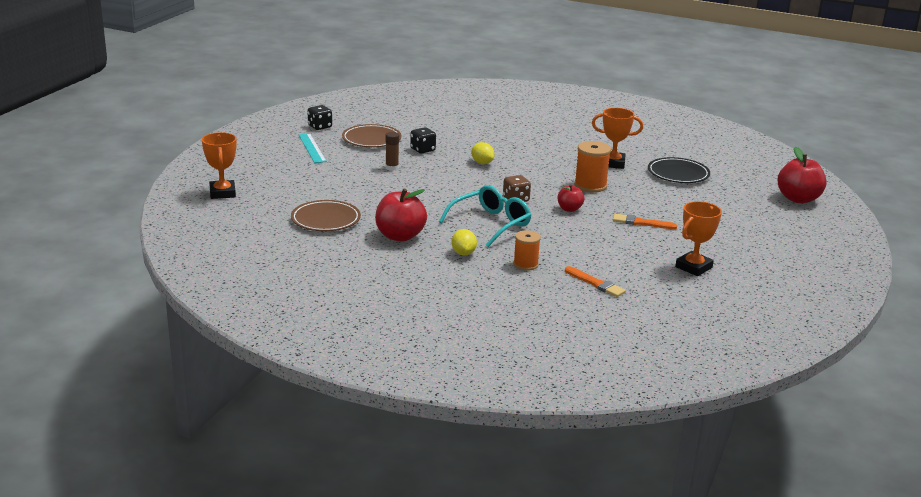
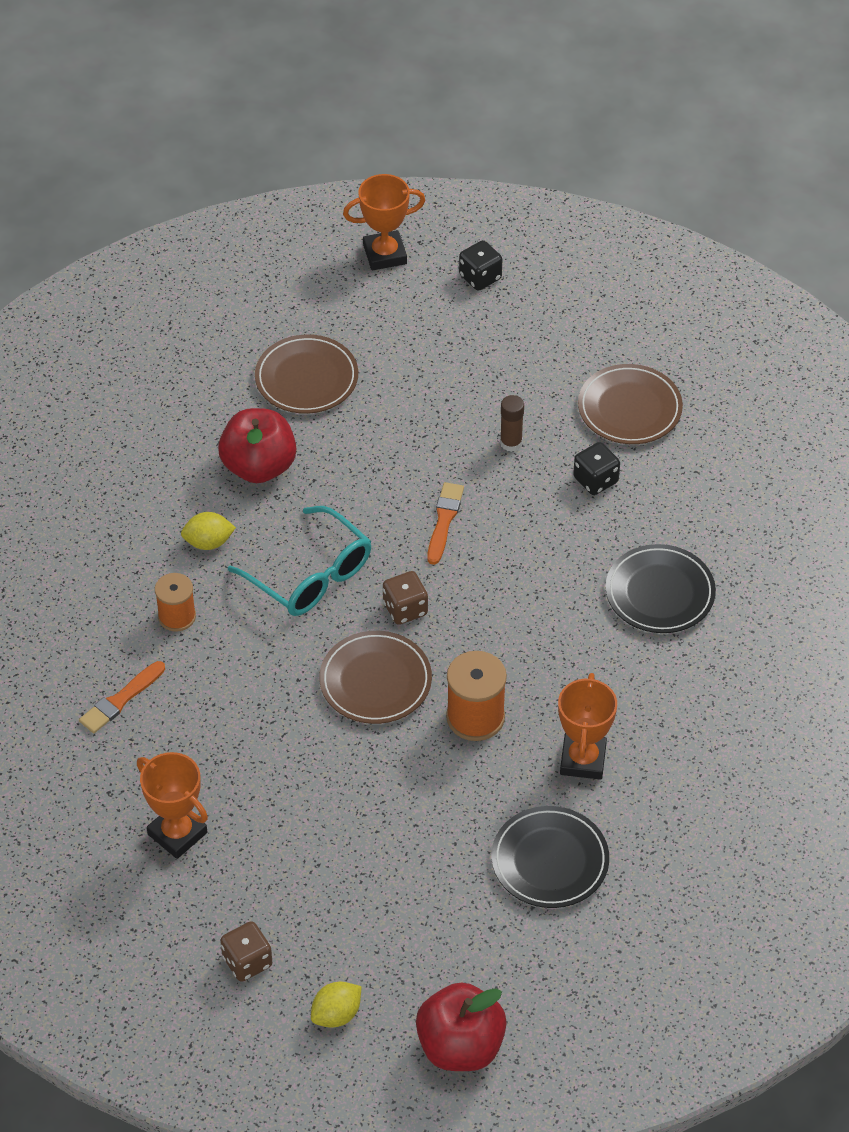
camera: 90 degrees right, 25 degrees up
(312, 148) = (575, 335): turquoise ruler -> none
(320, 126) = (673, 336): black dice -> black dice (480, 277)
(482, 163) = (552, 564): yellow lemon -> yellow lemon (336, 1014)
(502, 141) = (660, 593): none -> black plate
(569, 209) = (375, 681): red apple -> brown plate
(641, 223) = (332, 779): orange brush -> orange brush (444, 520)
(774, 249) = (247, 961): none -> brown dice

